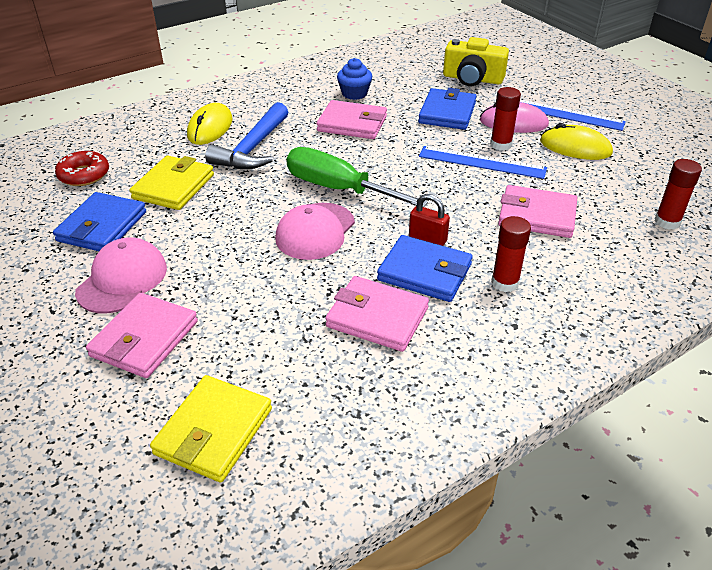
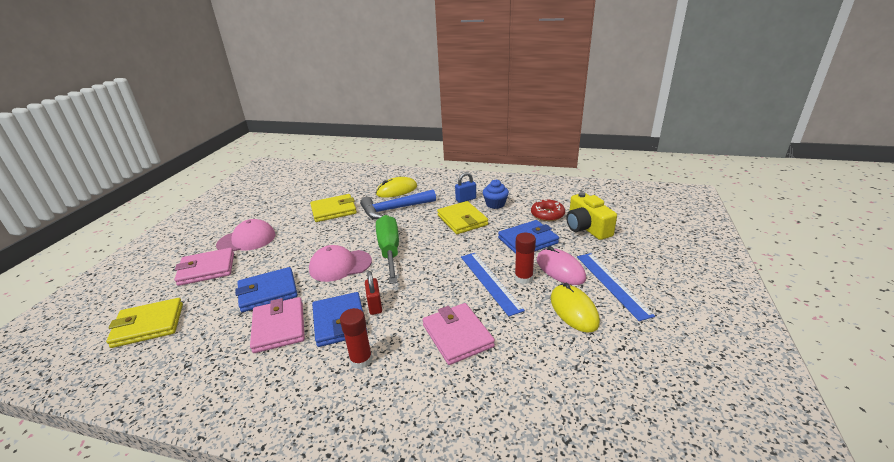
camera: 50 degrees right, 10 degrees down
(84, 175) = (317, 188): red donut -> red donut (547, 214)
(102, 226) = (282, 213): blue wallet -> blue wallet (268, 292)
(314, 102) = (466, 199): none -> blue padlock
(352, 124) = (462, 220): pink wallet -> yellow wallet
(667, 222) = (539, 409): red glue stick -> none

